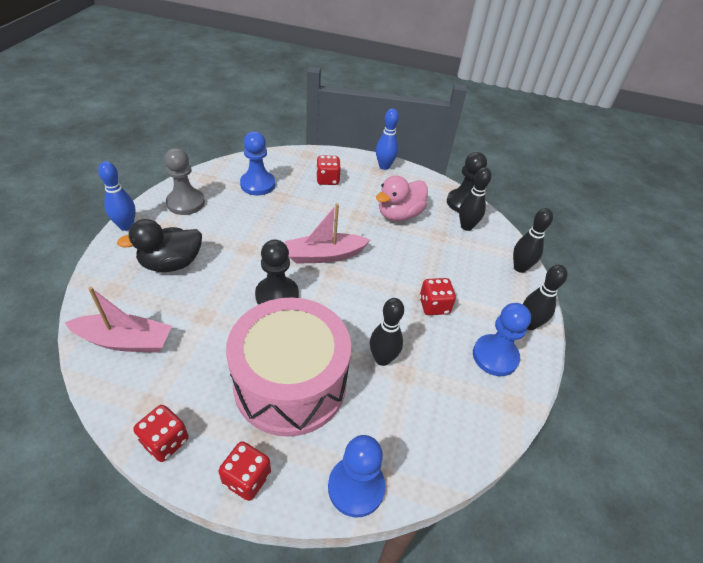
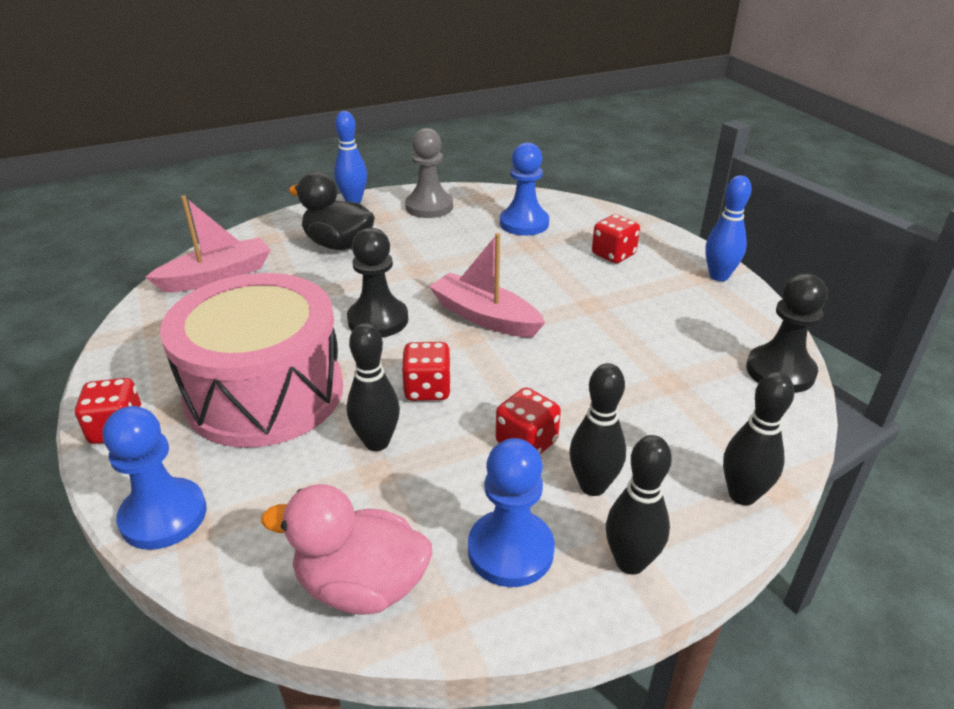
camera: 55 degrees right, 10 degrees down
(125, 341) = (217, 276): pink boat -> pink boat turned 90 degrees counterclockwise
(165, 441) = (123, 358): red dice -> red dice (427, 389)
(399, 215) = (649, 331): pink duck -> pink duck (361, 585)
(466, 226) = (734, 398): black bowling pin -> black bowling pin (593, 486)

